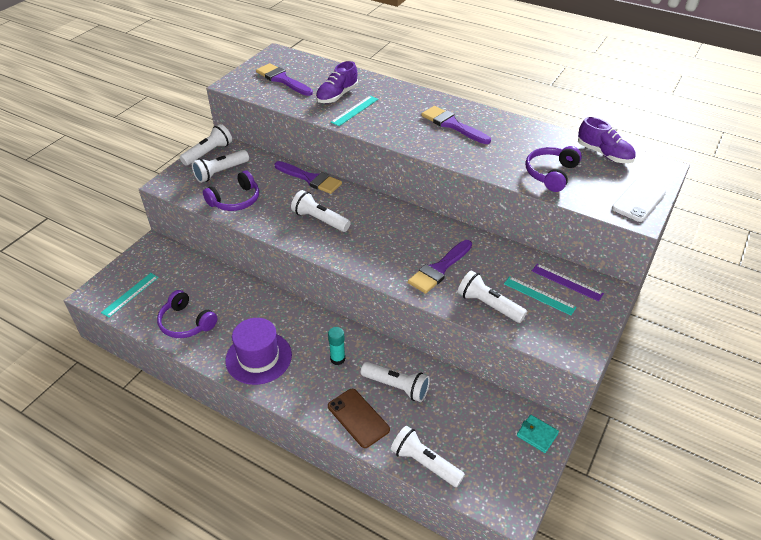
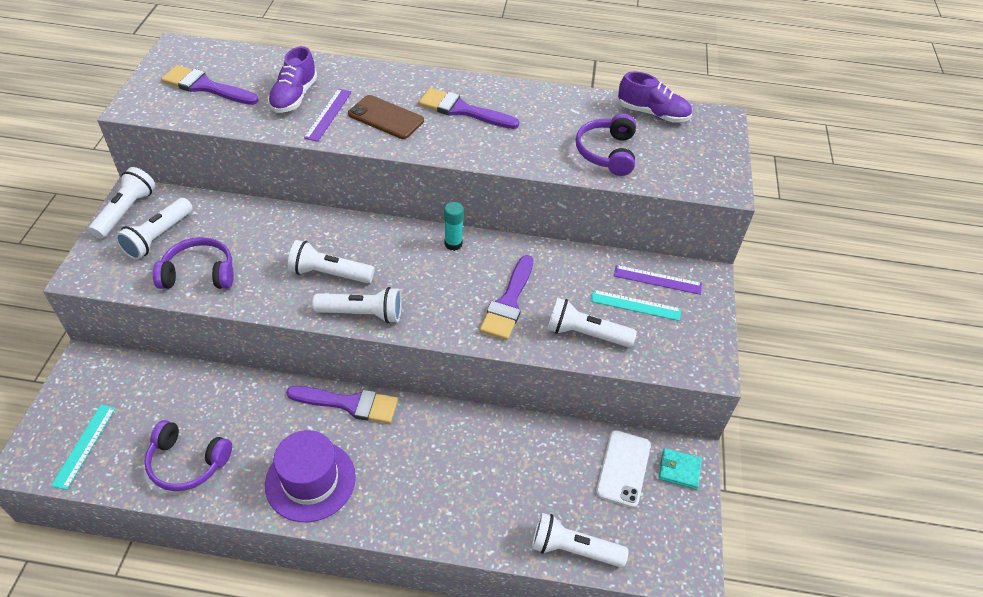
camera: 25 degrees left, 5 degrees up
(235, 200) = (199, 274): purple headphones -> purple headphones turned 120 degrees counterclockwise
(310, 179) = (290, 218): purple brush -> purple brush (349, 404)
(337, 359) = (413, 450): turquoise glue stick -> turquoise glue stick (453, 244)
(355, 110) = (328, 114): turquoise ruler -> purple ruler
(358, 418) = (472, 519): brown phone -> brown phone (386, 117)
(396, 387) = (500, 463): white flashlight -> white flashlight (362, 314)
(638, 200) = (715, 165): white phone -> white phone (623, 468)

